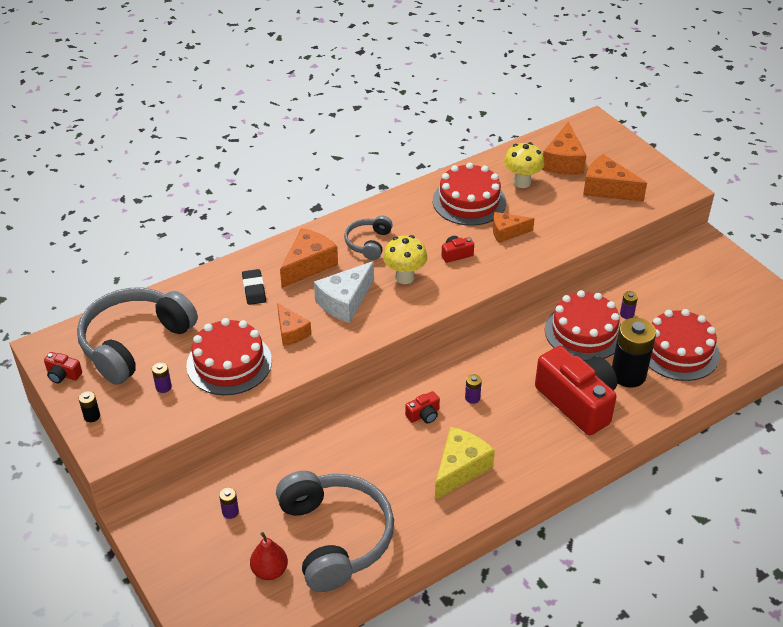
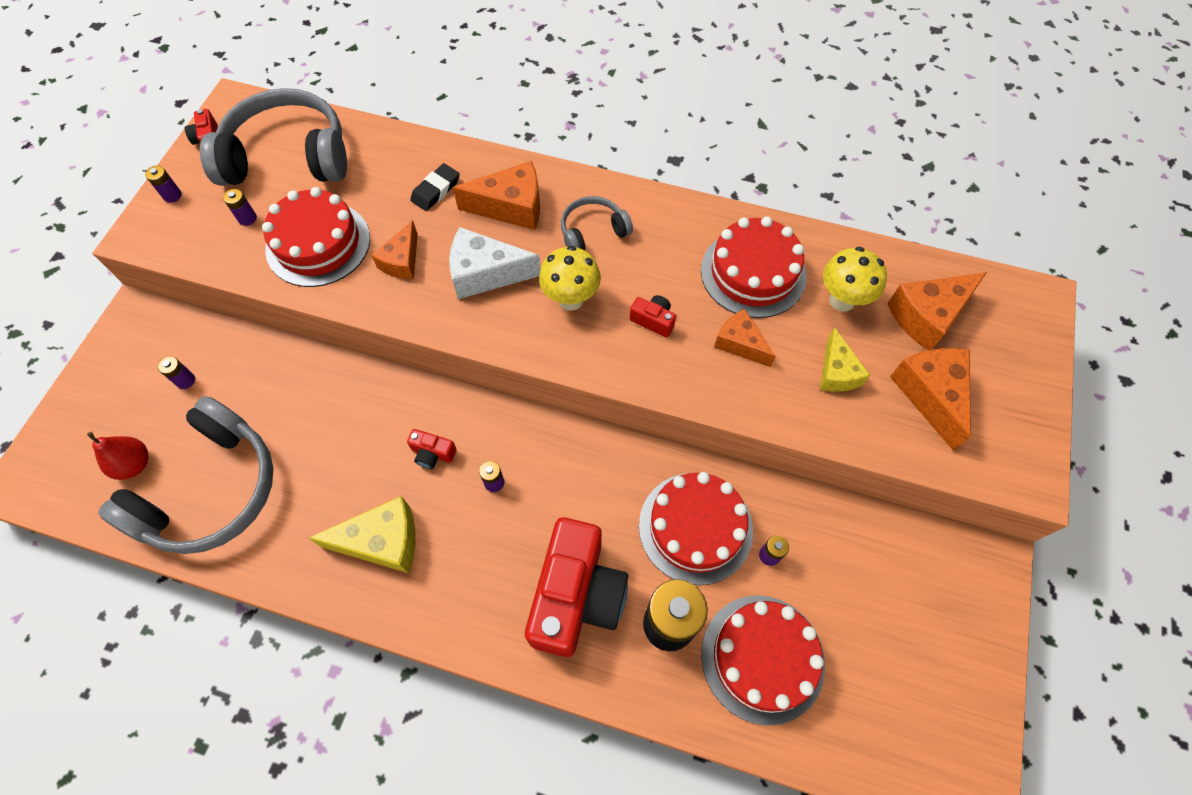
camera: 50 degrees right, 20 degrees up
(92, 416) = (172, 195): black battery -> purple battery
(561, 210) = (836, 372): none -> yellow cheese

